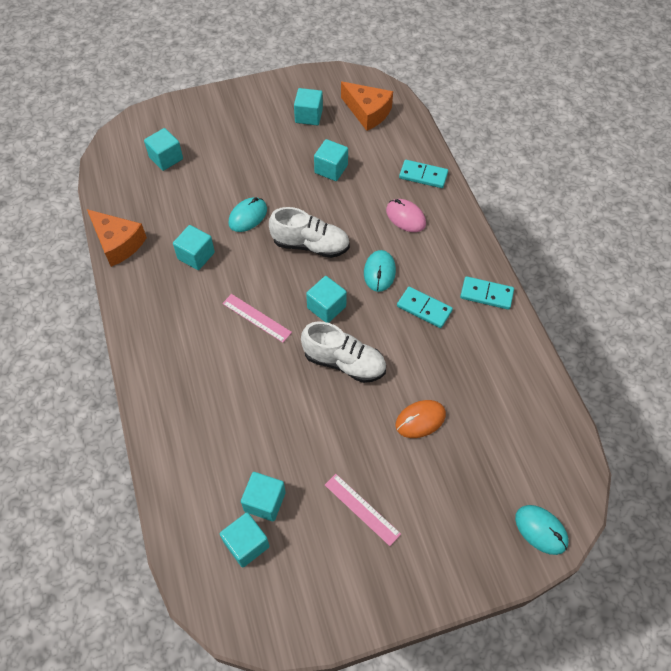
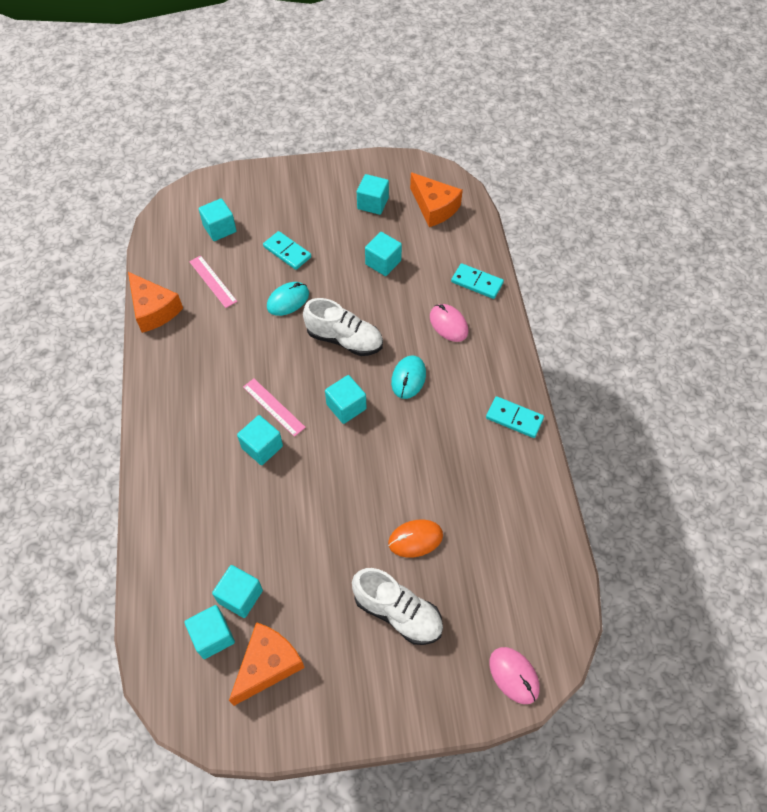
camera: 10 degrees right, 0 degrees up
(196, 256) = (227, 334): turquoise cube -> turquoise cube (262, 447)
(306, 561) = (268, 665): none -> orange cheese
(344, 362) = (351, 467): white shoe -> white shoe (397, 612)
(362, 509) = (335, 621): pink ruler -> pink ruler (213, 281)
(424, 308) = (446, 423): turquoise domino -> turquoise domino (287, 252)
(541, 530) = (514, 675): turquoise mouse -> pink mouse

